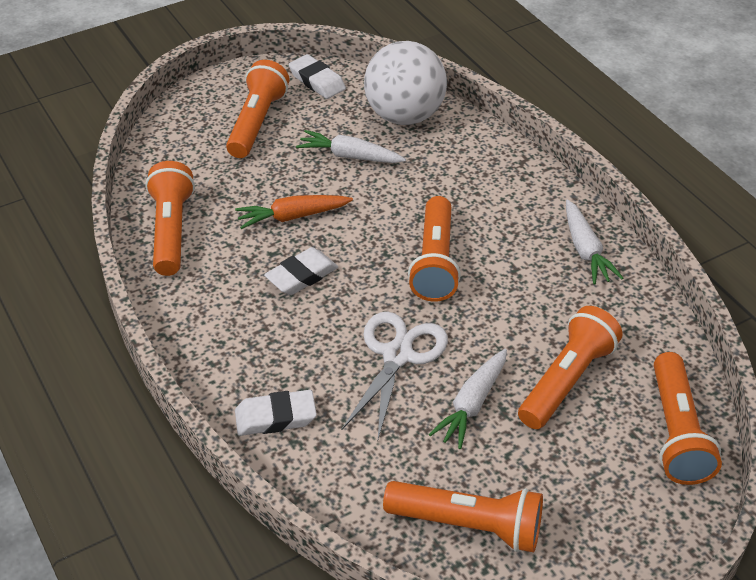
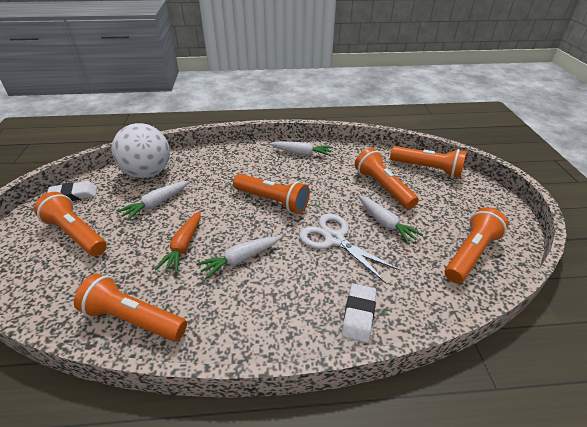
camera: 65 degrees left, 5 degrees down
(301, 276) = (240, 259): white eraser -> white carrot

